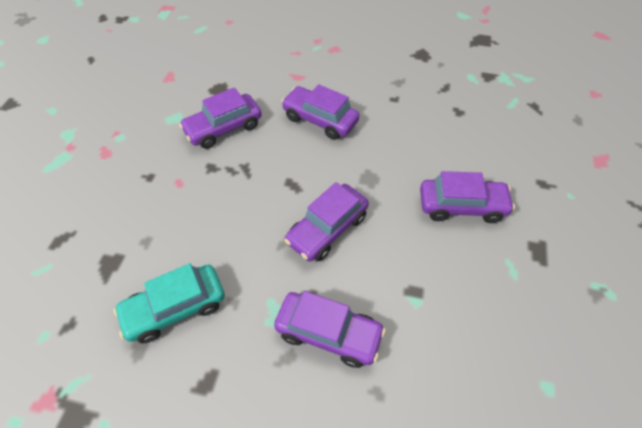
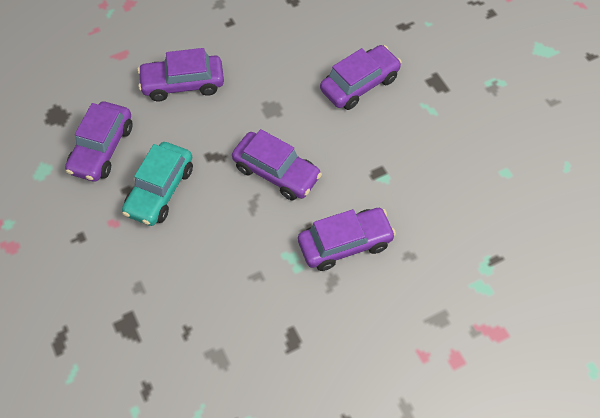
camera: 40 degrees left, 5 degrees up
(175, 308) = (218, 313): turquoise car -> turquoise car (160, 190)
(327, 229) = (276, 172): purple car -> purple car turned 60 degrees counterclockwise

